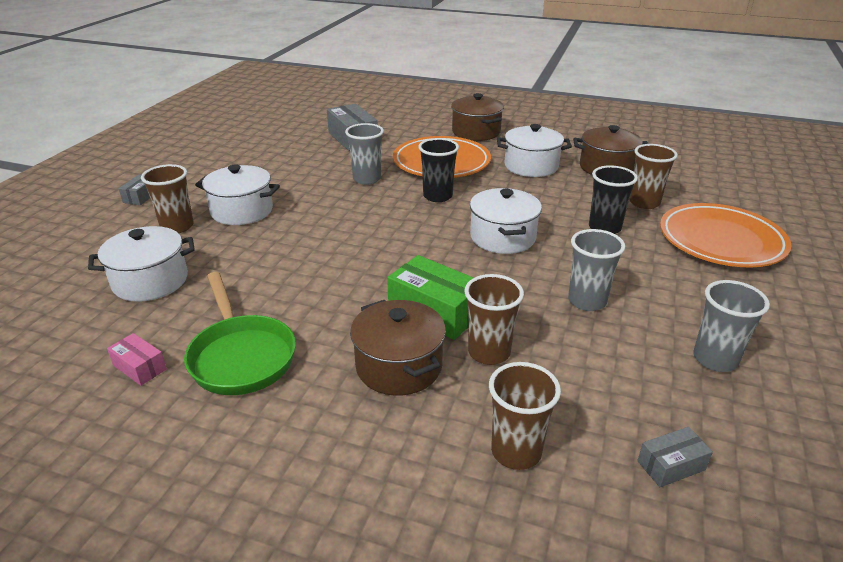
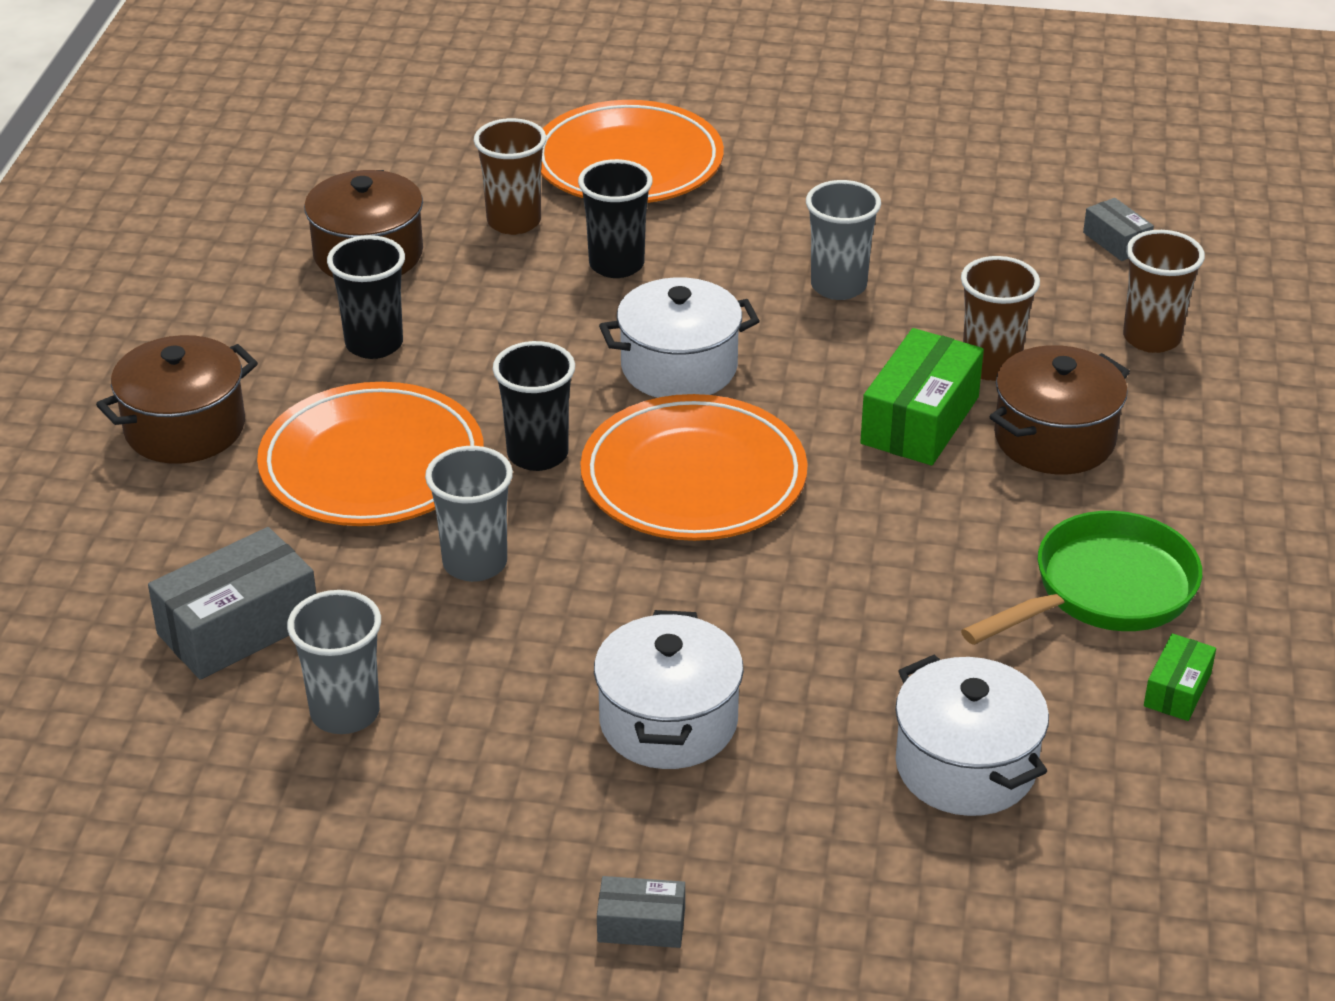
camera: 100 degrees left, 5 degrees up
(140, 367) = (1177, 690): pink box -> green box
(177, 227) = (762, 803): brown cup -> none
(405, 232) = (693, 478): none -> orange plate
(531, 166) = (374, 344): white pot -> black cup
(715, 359) = (926, 198): grey cup -> grey cup (345, 713)

